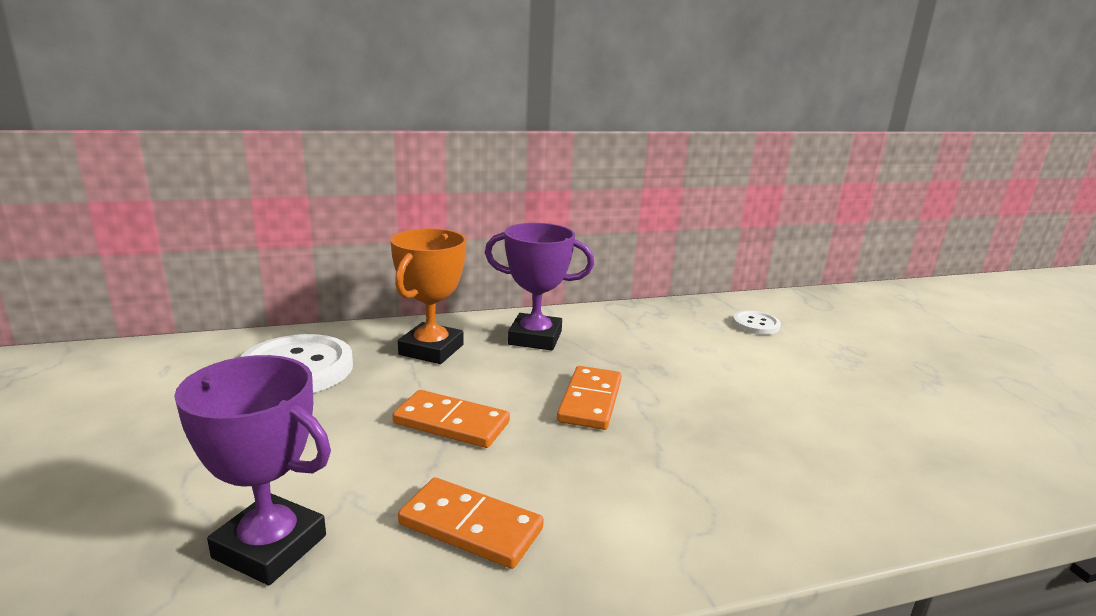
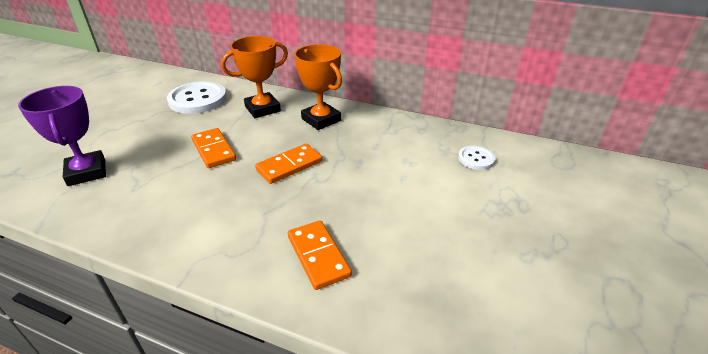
camera: 40 degrees right, 15 degrees up
(470, 527) = (150, 199): orange domino -> orange domino (318, 256)
(535, 338) = (321, 120): purple trophy -> orange trophy

